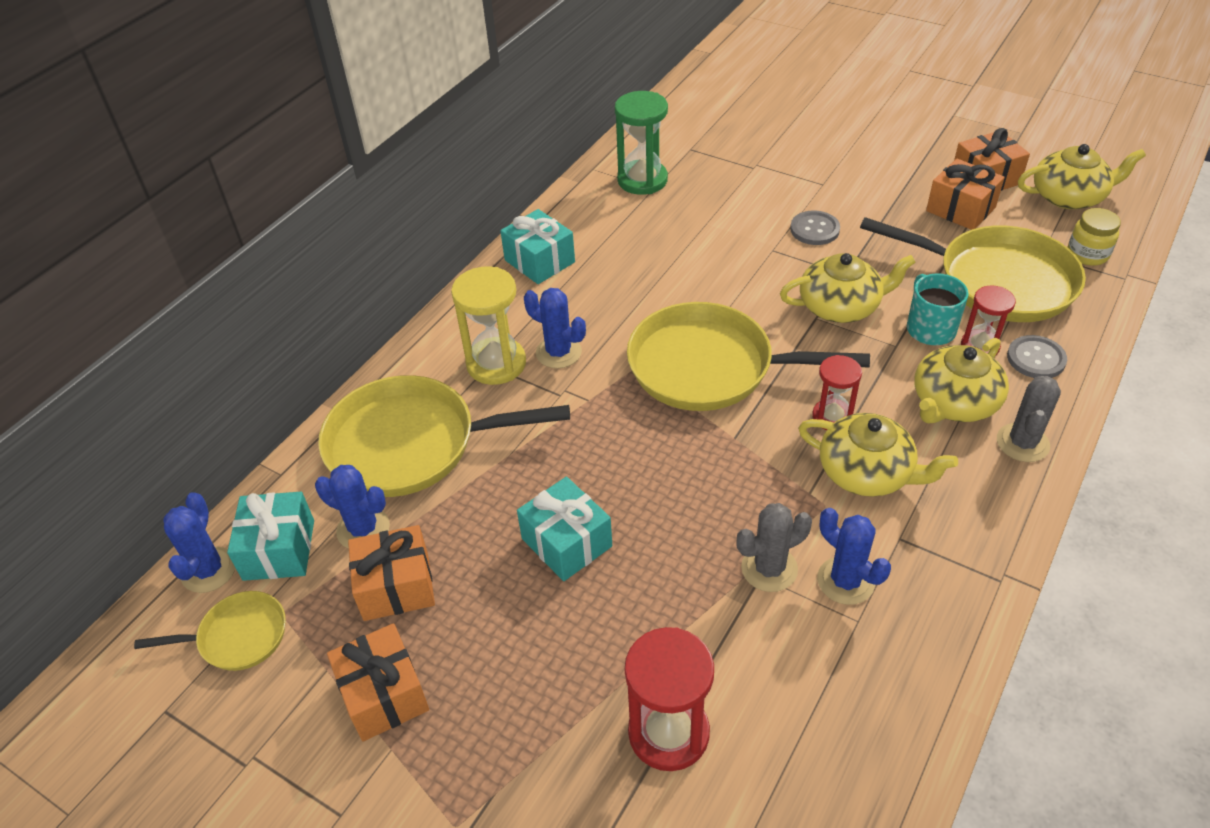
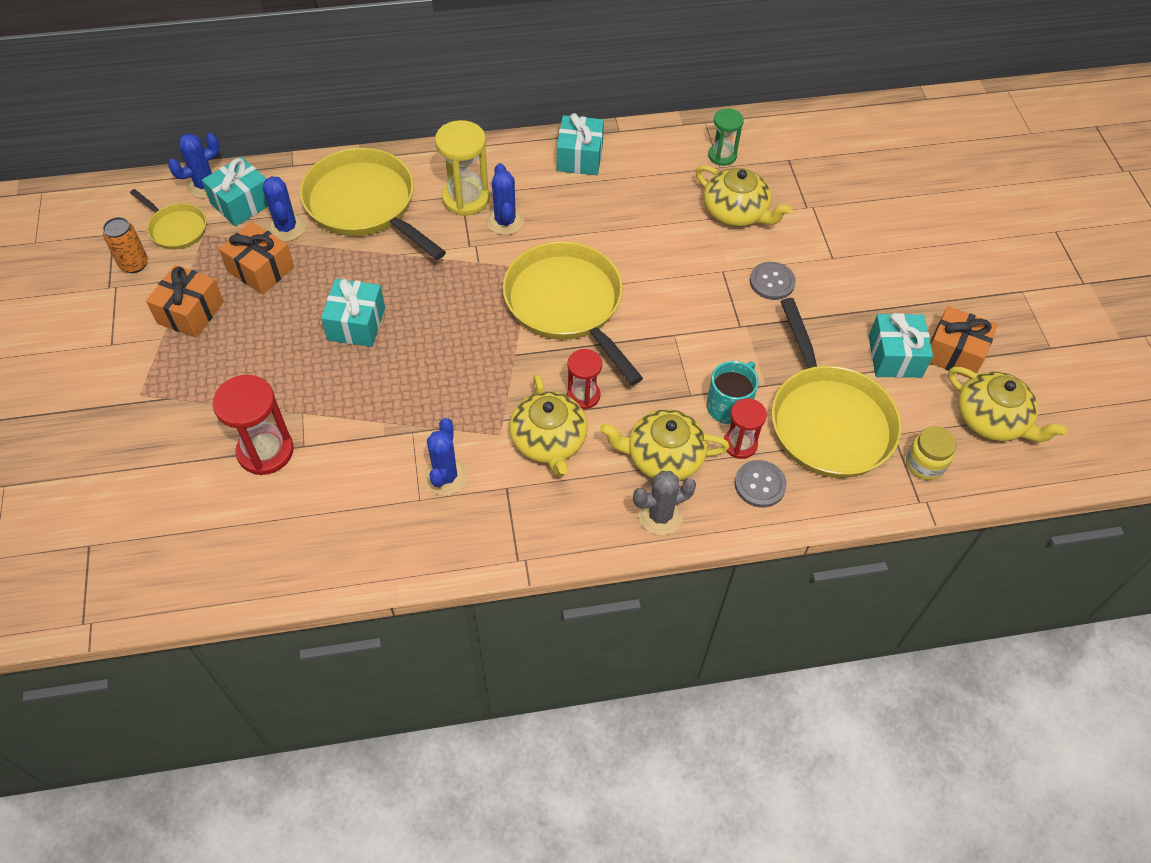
camera: 45 degrees right, 10 degrees up
(241, 714) = (134, 264): none -> orange can
(642, 180) = (722, 156): green hourglass -> green hourglass, size x0.62
(769, 569) = (421, 433): grey cactus -> none
(840, 306) = (701, 342): yellow teapot -> yellow teapot (736, 212)
(960, 209) = (894, 356): orange gift -> turquoise gift

